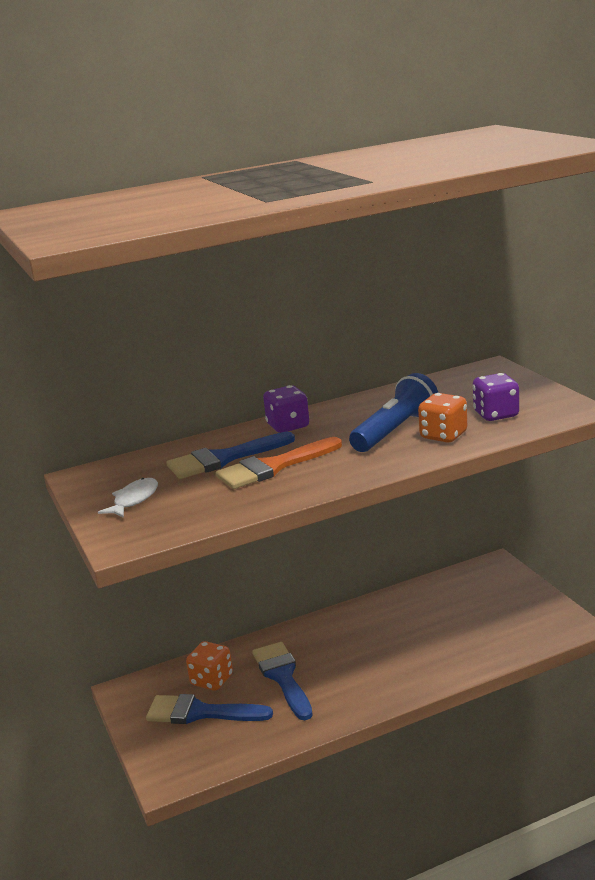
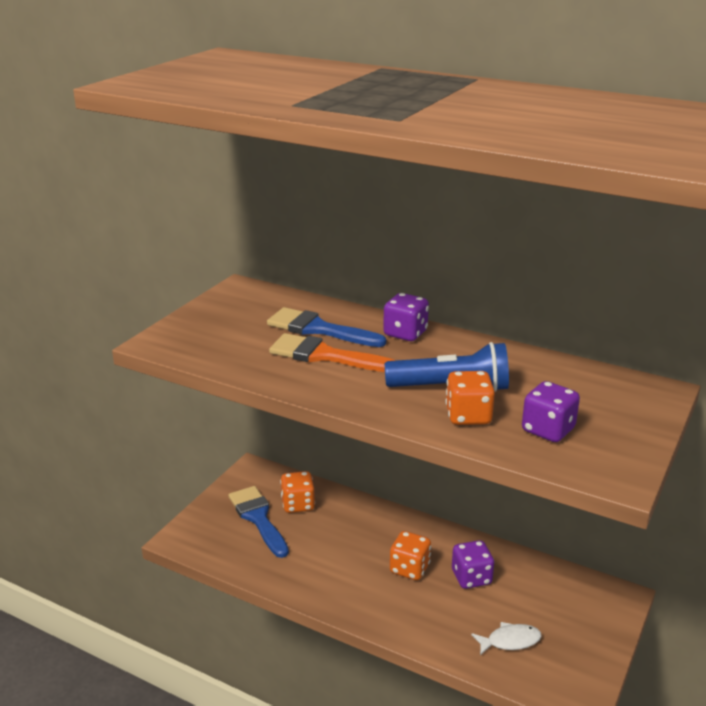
camera: 50 degrees right, 5 degrees up
(134, 500) = (221, 321): white fish -> white fish (510, 641)
(283, 677) = (333, 539): blue brush -> none
(365, 648) = (409, 569): none -> orange dice
(408, 621) = (471, 577): none -> purple dice

